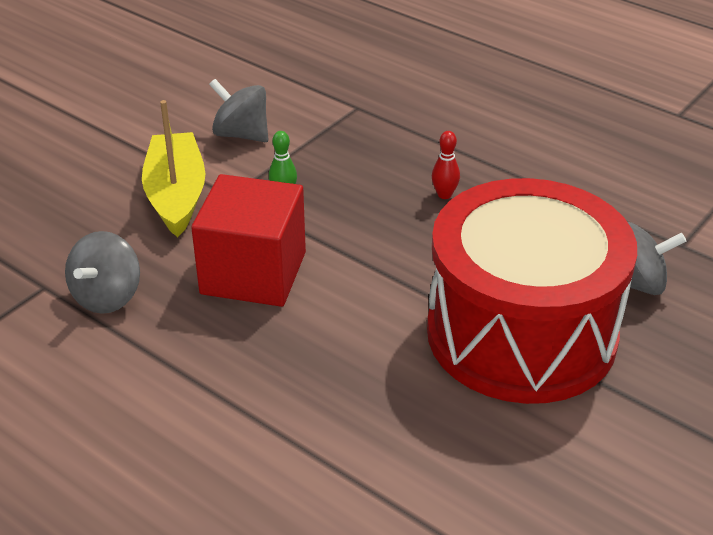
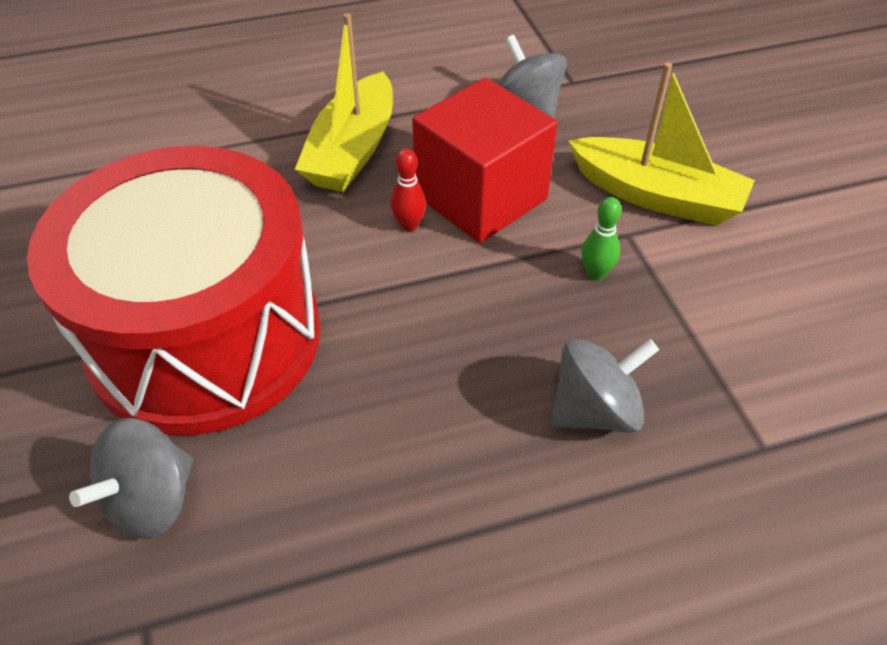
camera: 125 degrees right, 10 degrees up
(241, 134) = (755, 293): grey spinning top -> grey spinning top (595, 411)
(259, 372) = (352, 150): none -> yellow boat
(444, 195) = (480, 419): red bowling pin -> red bowling pin (409, 225)

